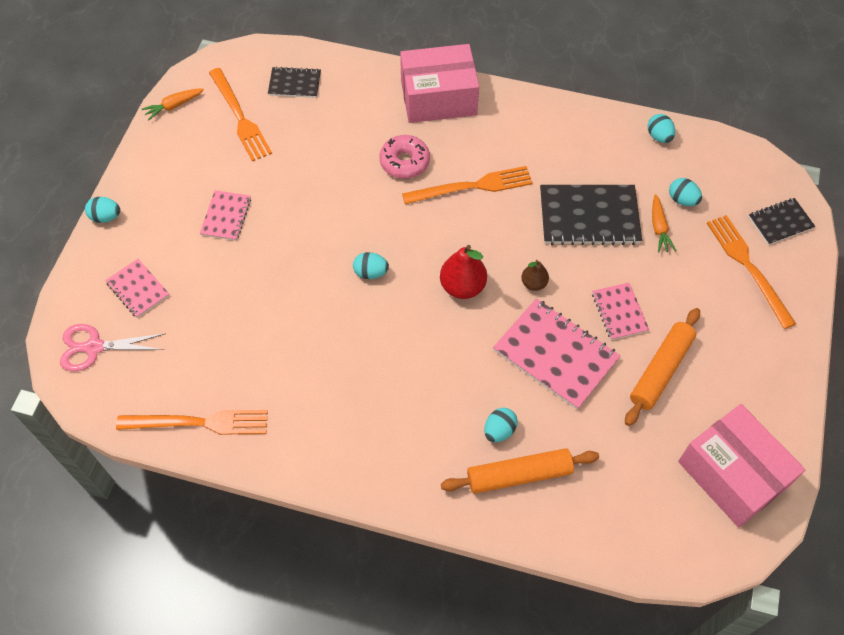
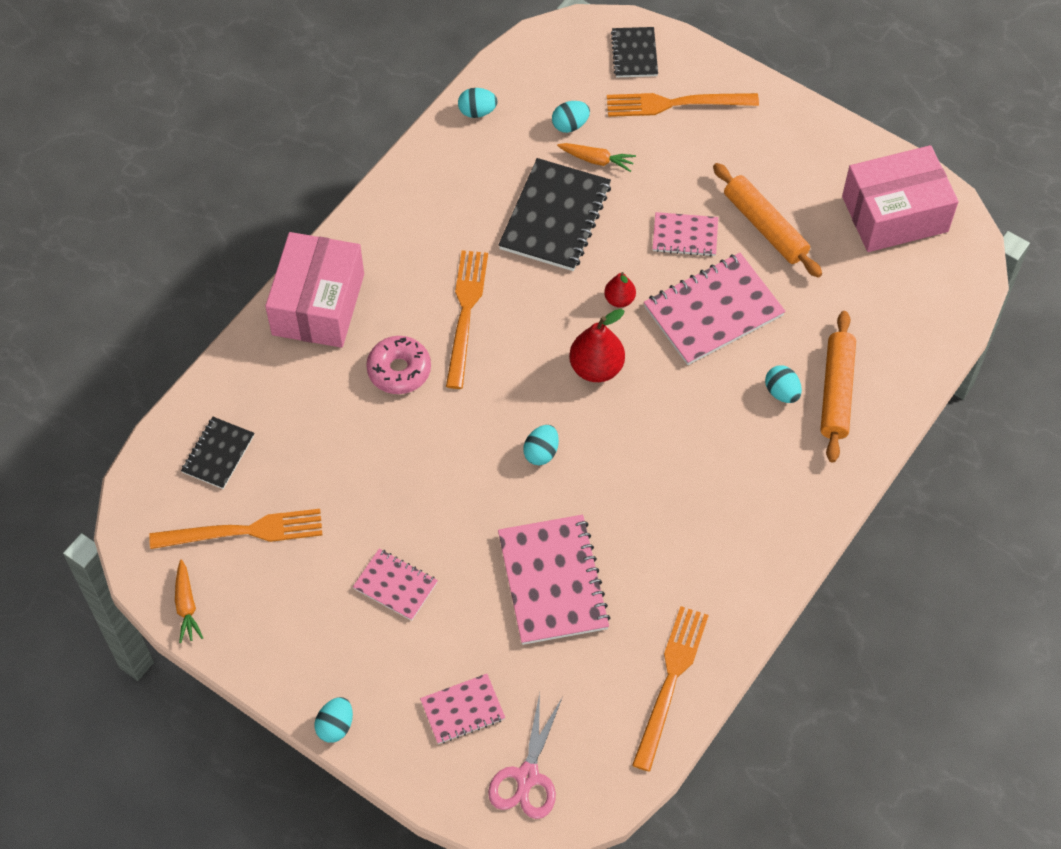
camera: 70 degrees left, 0 degrees up
(261, 314) = (552, 581): none -> pink notebook
(533, 283) = (619, 299): brown pear -> red pear

